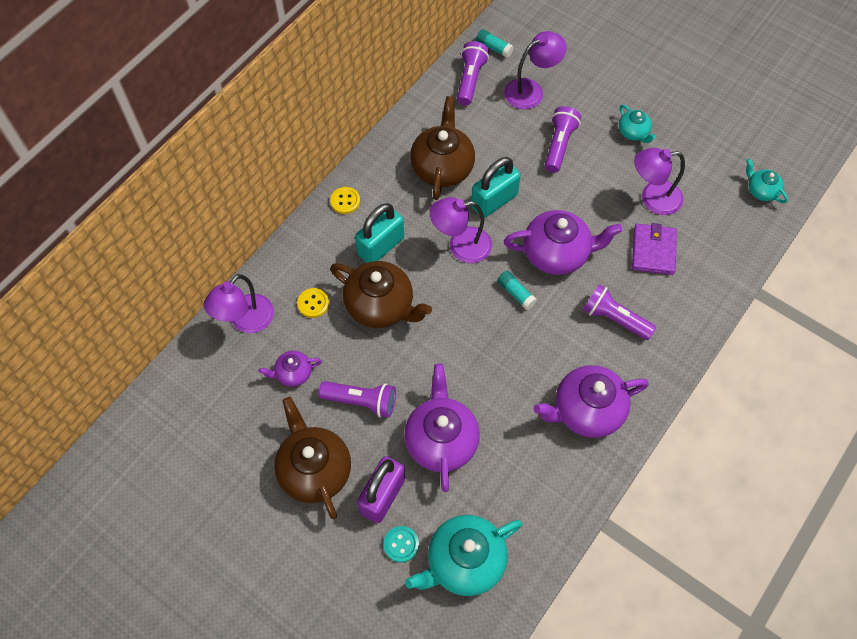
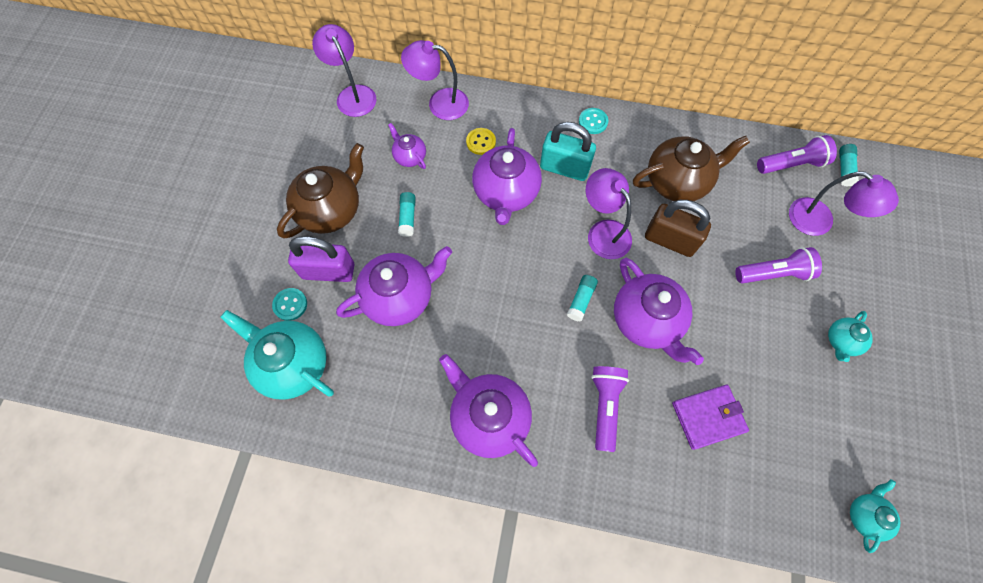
camera: 65 degrees right, 5 degrees up
(345, 201) = (593, 122): yellow button -> turquoise button
(361, 401) = (408, 217): purple flashlight -> turquoise glue stick
(381, 306) = (506, 193): brown teapot -> purple teapot
(494, 201) = (670, 240): turquoise padlock -> brown padlock
(652, 198) = (772, 392): purple lamp -> purple lamp (353, 94)

